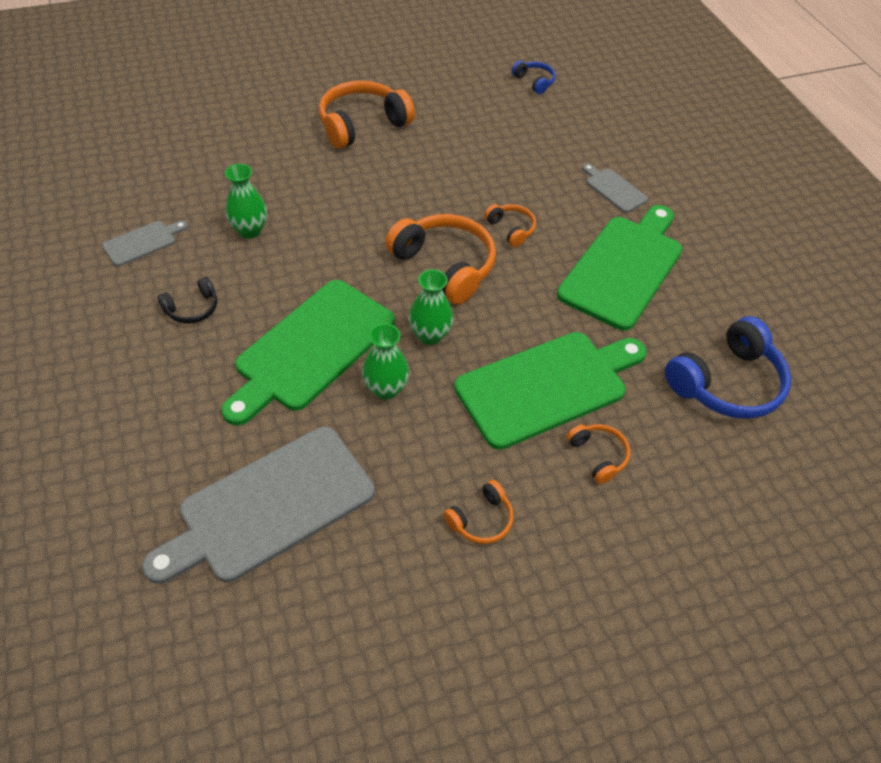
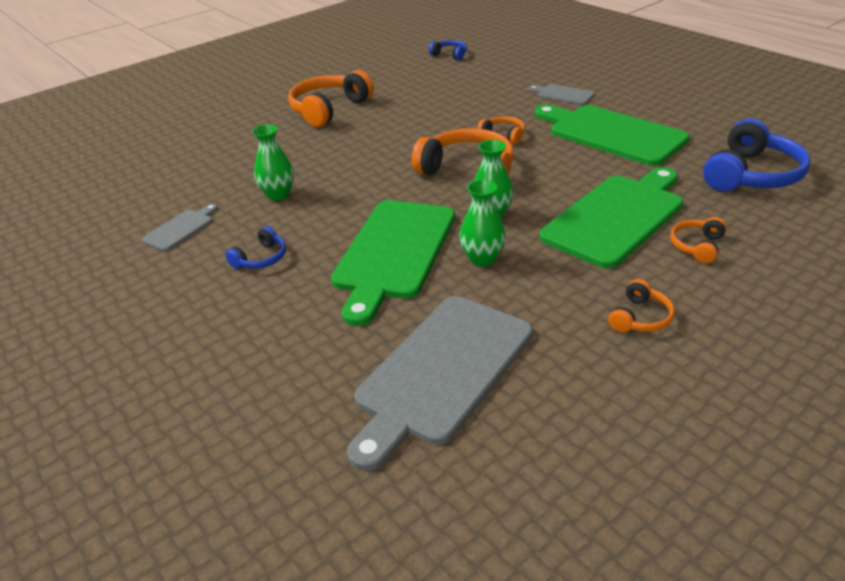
camera: 15 degrees left, 15 degrees down
(192, 309) = (261, 258): black headphones -> blue headphones
(598, 455) = (697, 246): orange headphones -> orange headphones turned 105 degrees counterclockwise
(624, 268) = (611, 134): green cutting board -> green cutting board turned 60 degrees counterclockwise

